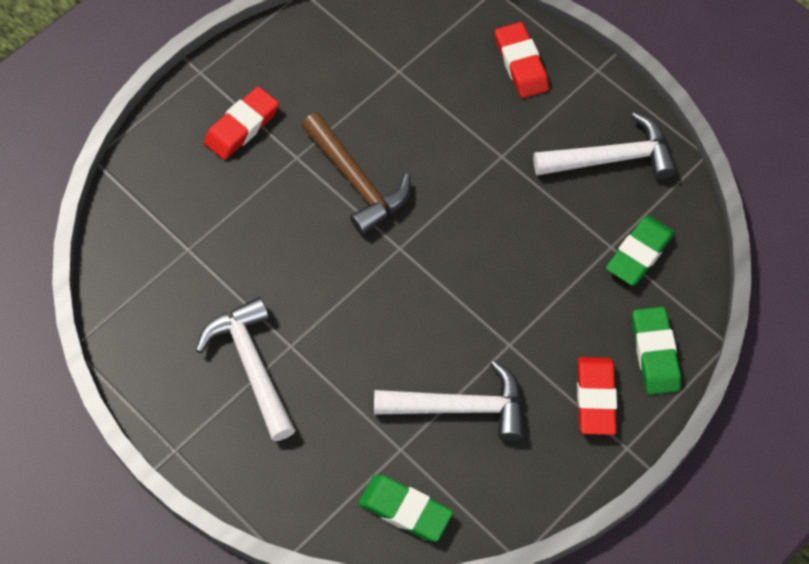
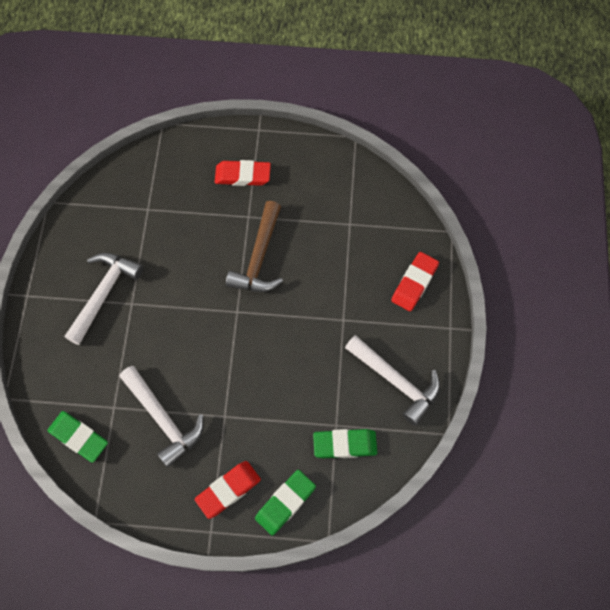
camera: 50 degrees right, 5 degrees up
(405, 510) = (79, 437): green eraser -> green eraser turned 45 degrees counterclockwise

